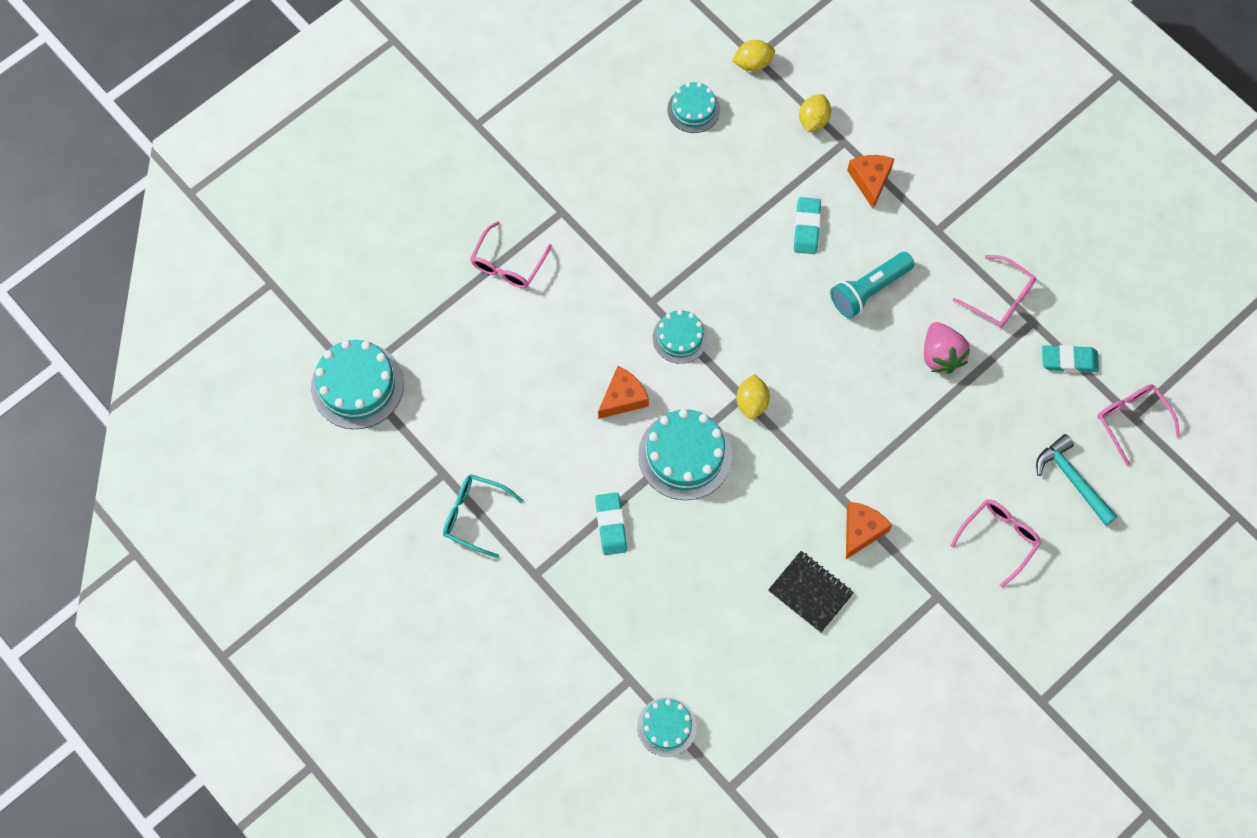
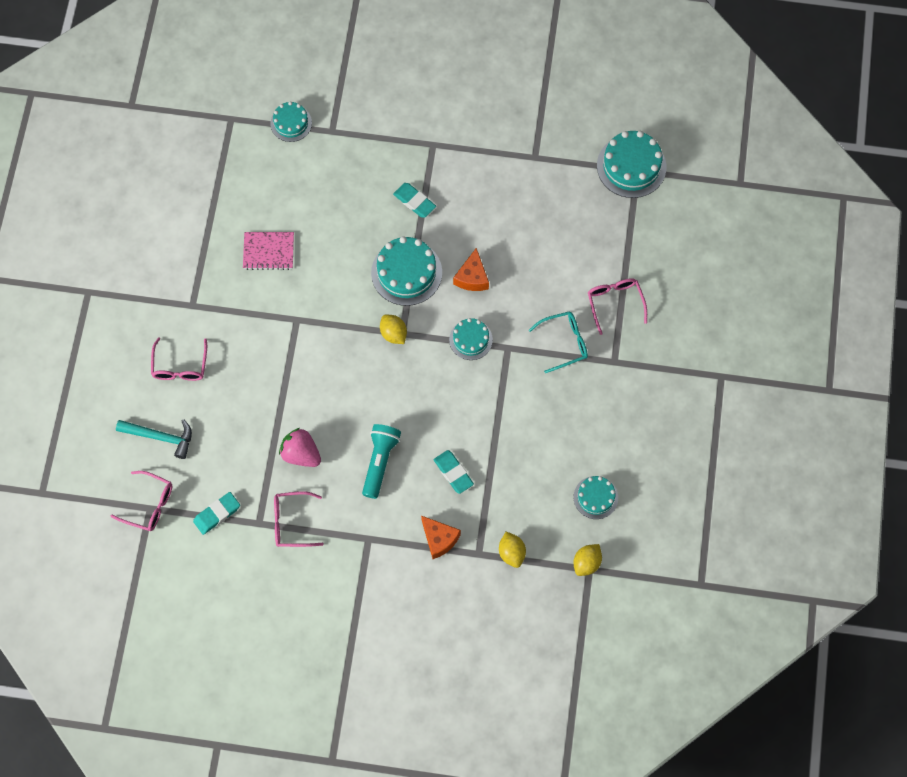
camera: 140 degrees right, 0 degrees up
(475, 516) = (495, 149): turquoise glasses -> turquoise glasses (564, 343)
(810, 592) = (268, 251): black notebook -> pink notebook
(861, 531) = (266, 308): orange cheese -> none

